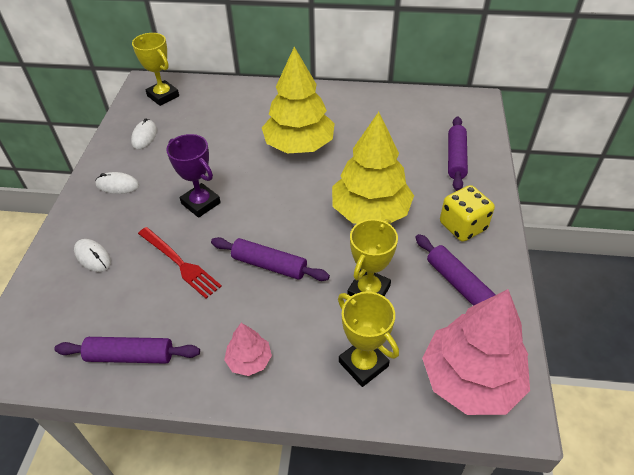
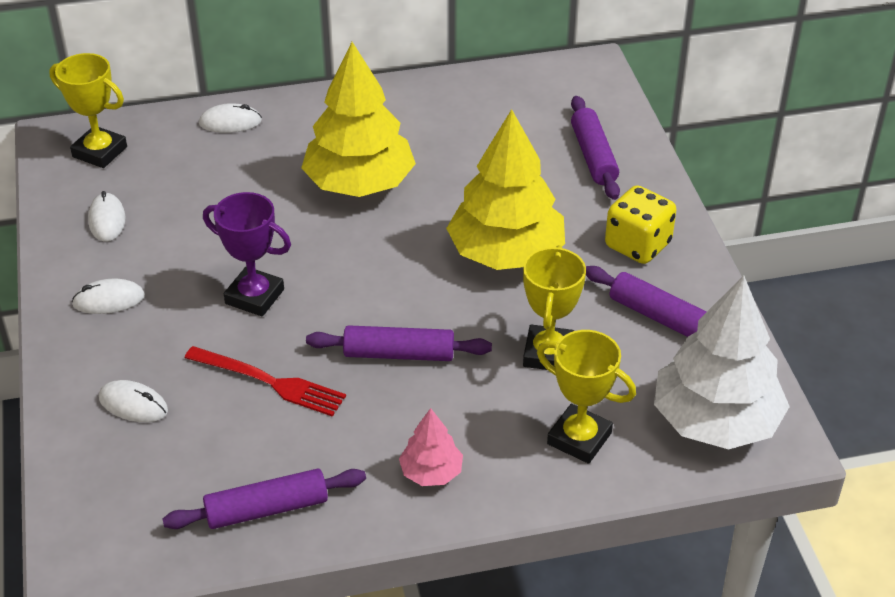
camera: 20 degrees left, 5 degrees down
(243, 93) = (230, 122): none -> white mouse
(470, 379) = (715, 421): pink tree -> white tree

